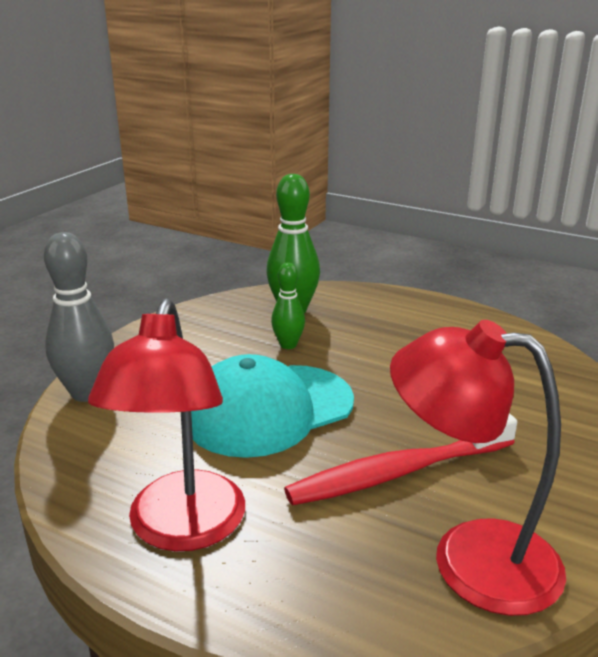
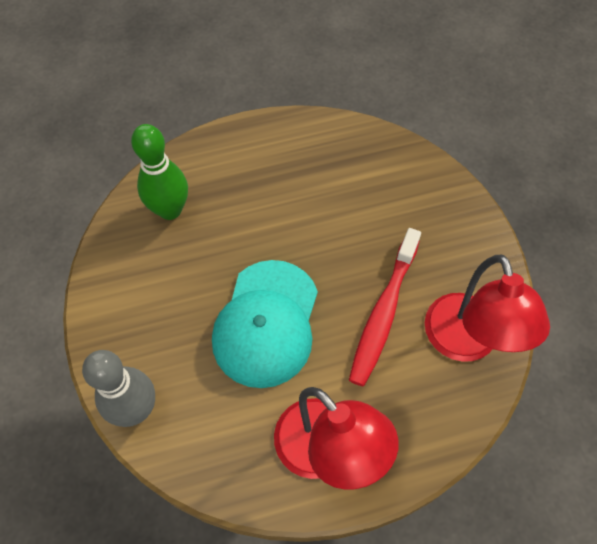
camera: 45 degrees left, 35 degrees up
(288, 345) = (209, 251): green bowling pin -> none
(469, 558) = (465, 343): red lamp -> red lamp turned 75 degrees counterclockwise

